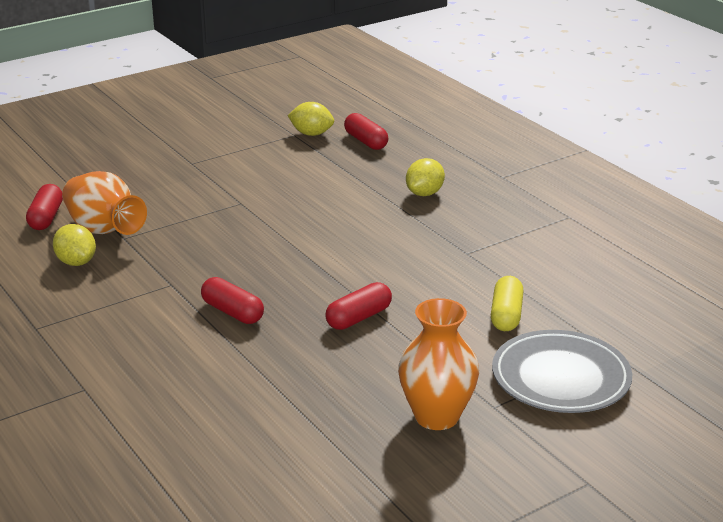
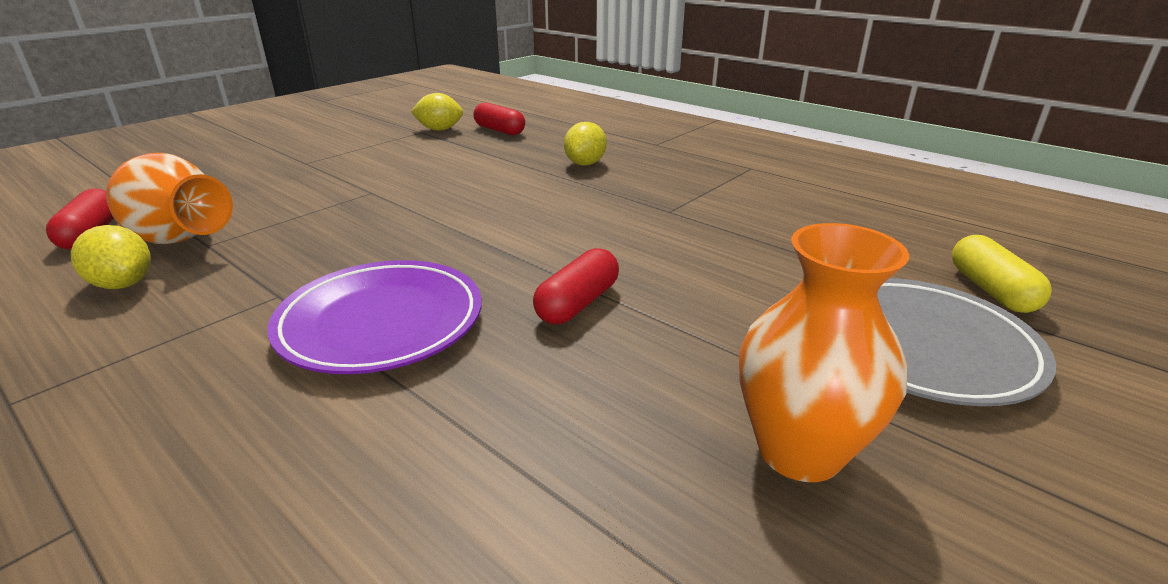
camera: 15 degrees left, 0 degrees up
(232, 312) = (381, 323): red capsule -> purple plate
(506, 315) = (772, 272): yellow capsule -> yellow capsule (991, 290)

